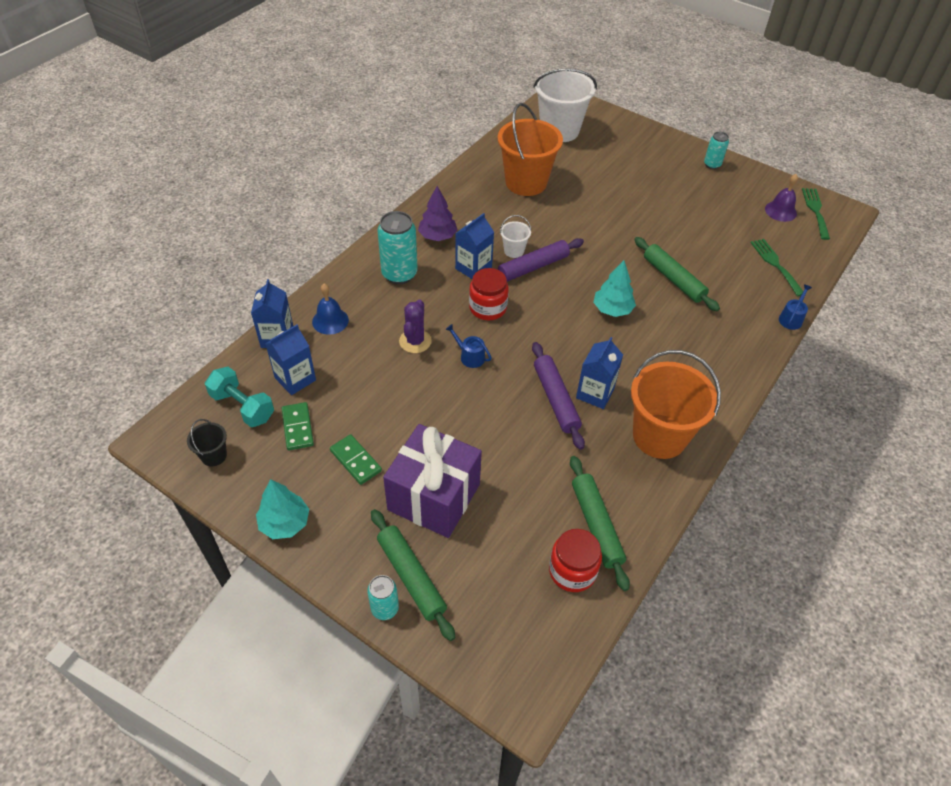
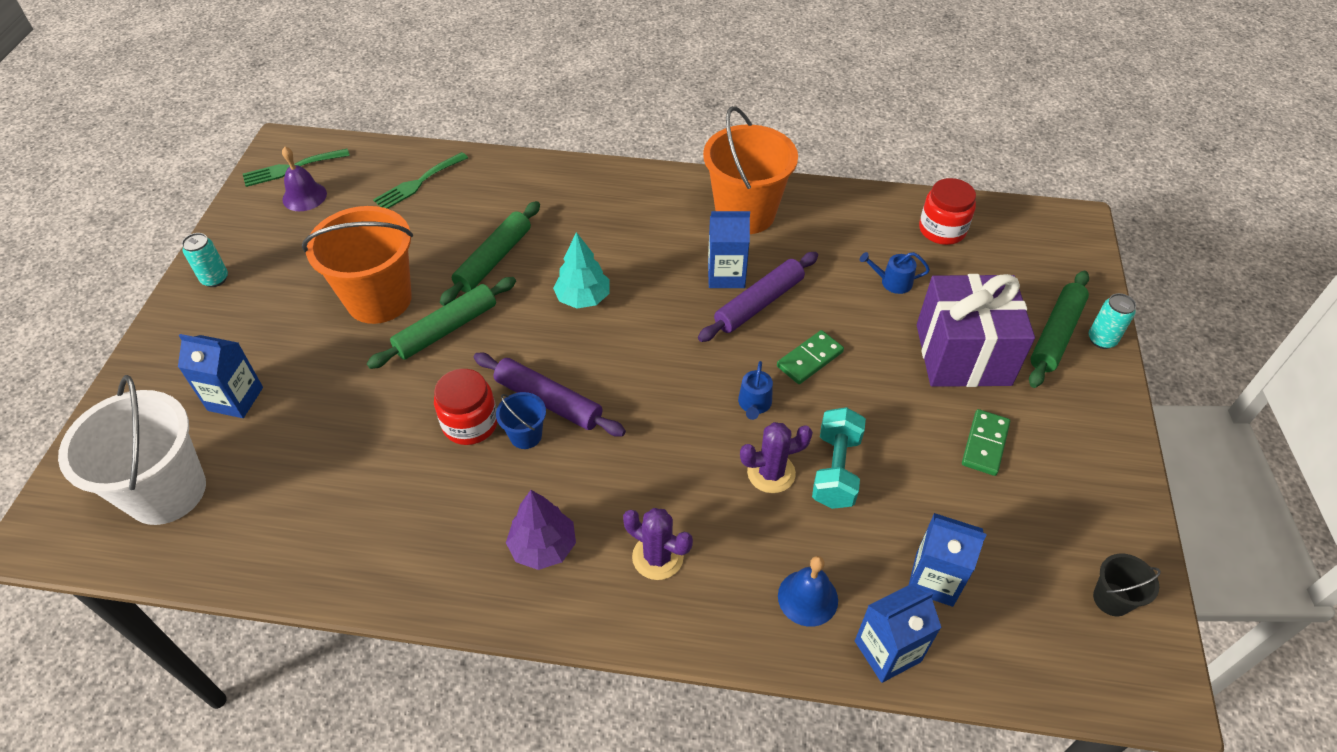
camera: 115 degrees left, 0 degrees up
(243, 407) = (1024, 615): turquoise dumbbell -> turquoise dumbbell (835, 470)
(285, 523) = (1110, 468): turquoise tree -> none
(297, 427) = (997, 529): green domino -> green domino (810, 359)
(399, 274) = (657, 557): turquoise can -> purple cactus
(473, 268) = (590, 468): blue carton -> blue carton (235, 399)
(488, 308) = (658, 420): red jar -> red jar (470, 423)
(514, 251) = (525, 435): white bucket -> blue bucket
(526, 182) = (346, 483): orange bucket -> orange bucket (379, 299)
(596, 525) = (883, 228): green rolling pin -> green rolling pin (446, 329)
(791, 318) = (507, 157): blue watering can -> blue watering can (892, 282)

